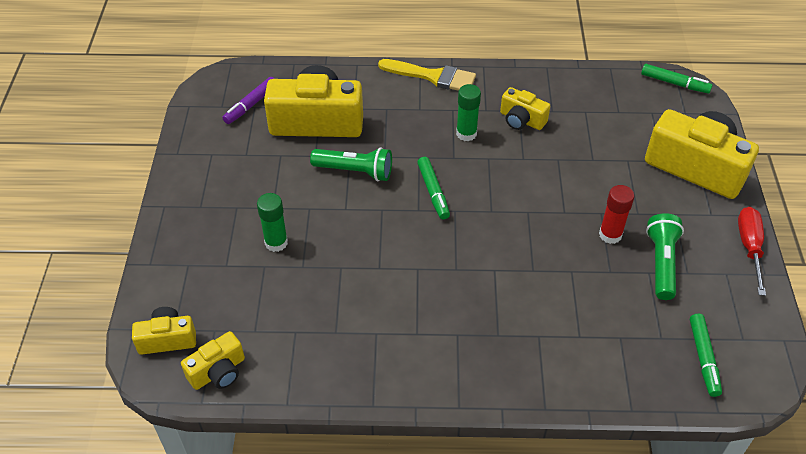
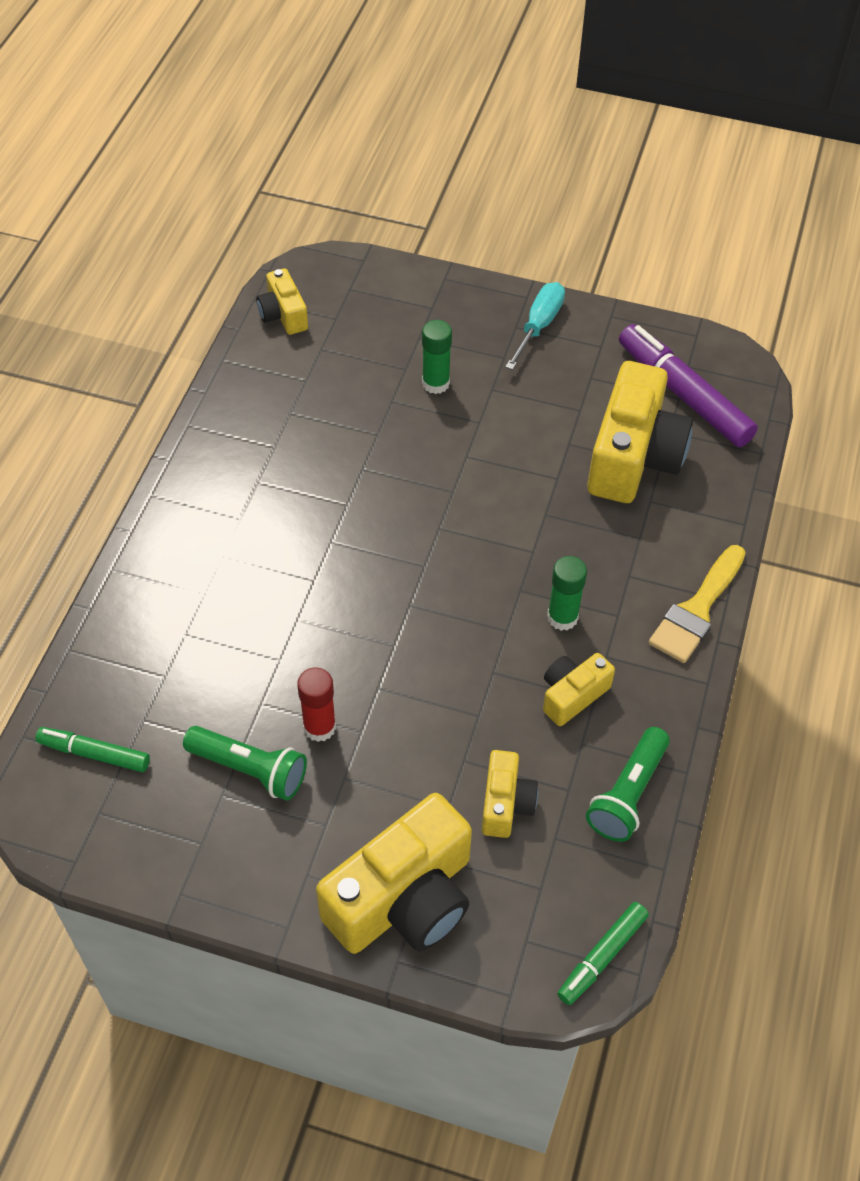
camera: 105 degrees right, 5 degrees up
(167, 339) = (339, 282): yellow camera -> yellow camera (505, 803)
(196, 192) = (539, 325): none -> turquoise screwdriver
(251, 105) = (683, 395): purple marker -> purple marker, size x1.79
(355, 171) = (527, 478): green flashlight -> green flashlight (628, 794)
(433, 192) = (464, 550): green marker -> none
(749, 246) = (231, 897): red screwdriver -> none

